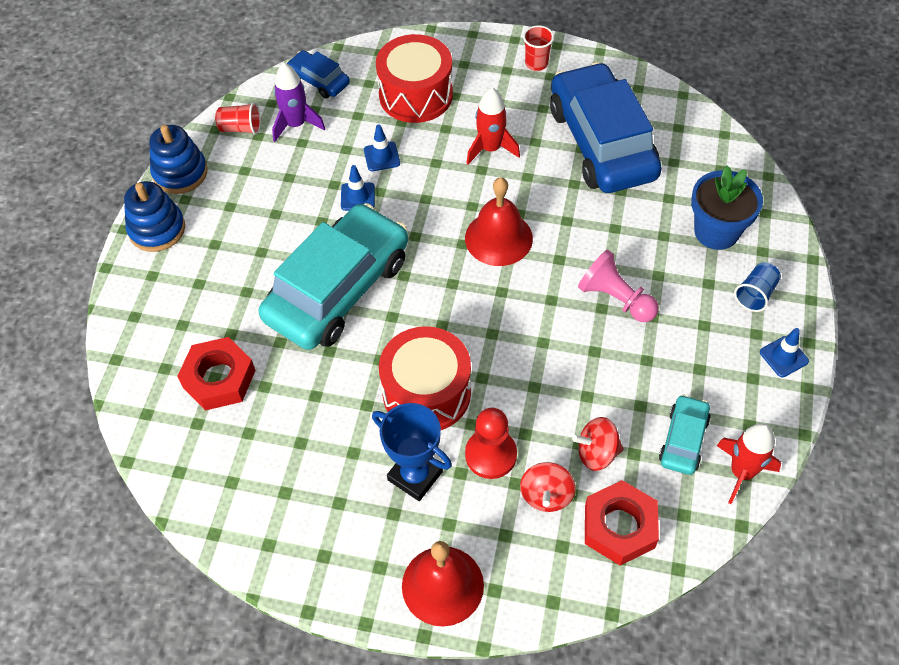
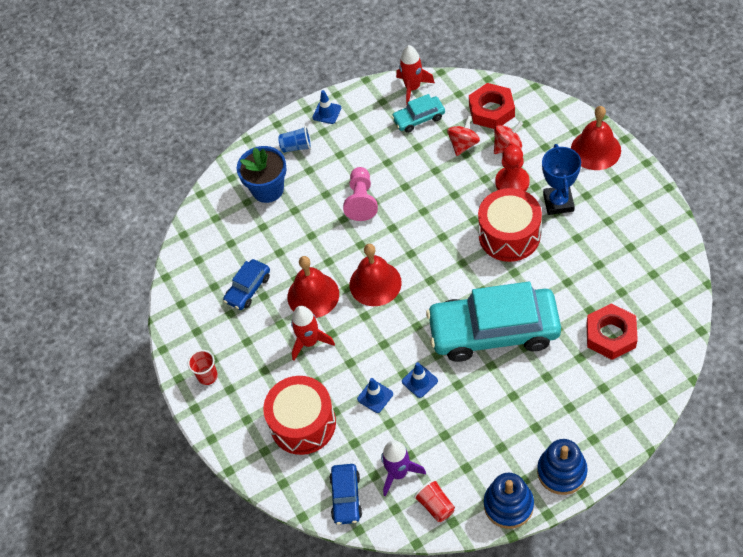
camera: 125 degrees left, 0 degrees up
(539, 183) = (313, 295): none -> red bell
(596, 453) = (463, 144): red spinning top -> red spinning top turned 105 degrees counterclockwise
(601, 142) = (248, 289): blue car -> blue car, size x0.45

